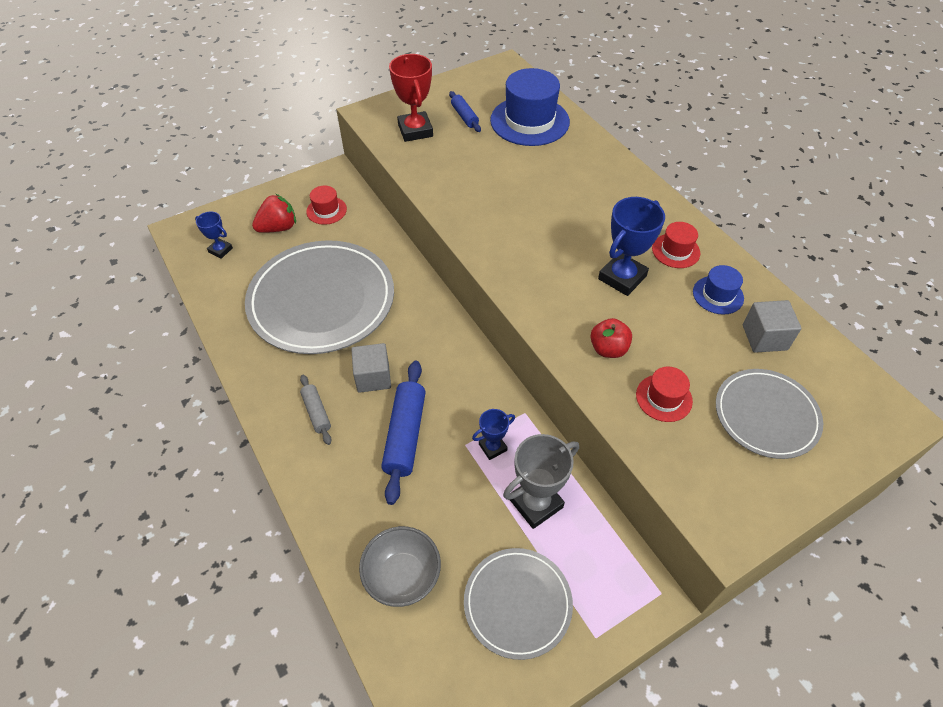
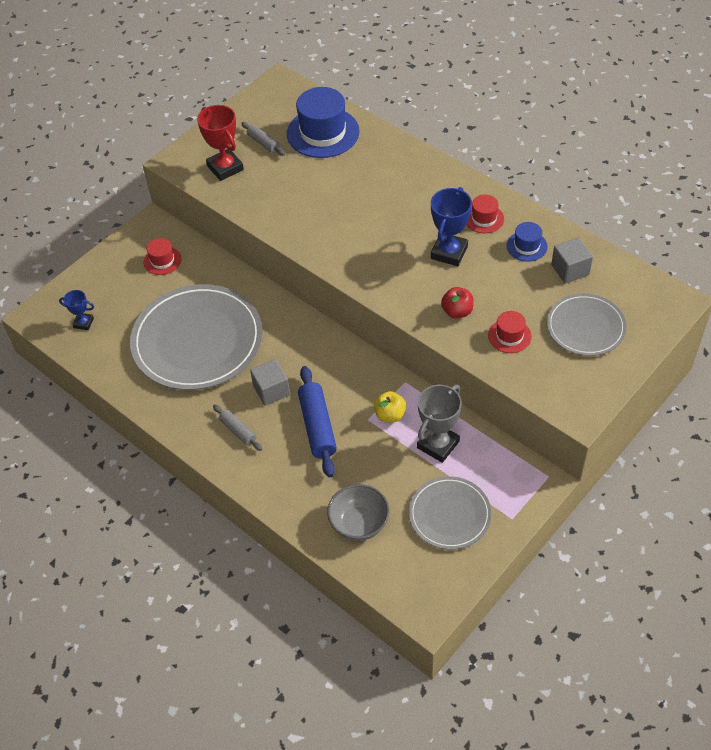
camera: 15 degrees left, 0 degrees up
(278, 228) = (126, 288): red strawberry -> none
(464, 116) = (263, 143): blue rolling pin -> grey rolling pin
(492, 447) = (390, 415): blue trophy -> yellow apple

